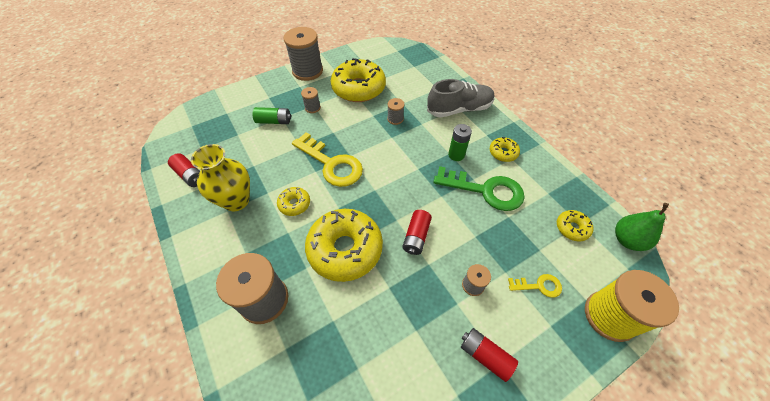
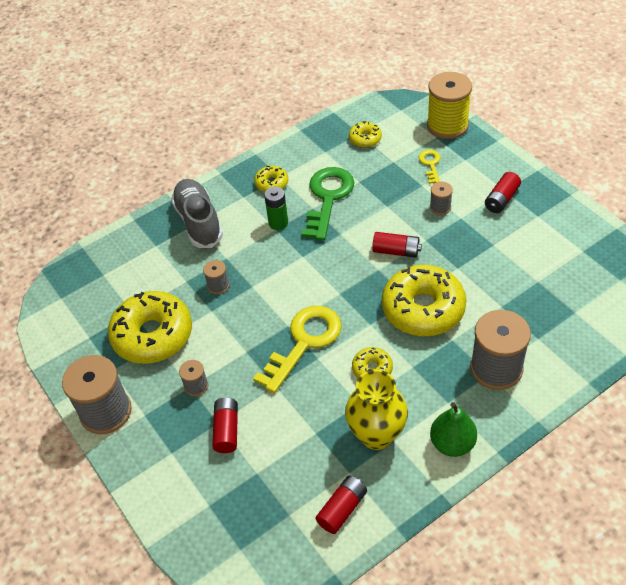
camera: 90 degrees left, 5 degrees down
(274, 121) = (227, 430): green battery -> red battery
(627, 240) = (372, 106): green pear -> green pear (452, 443)

